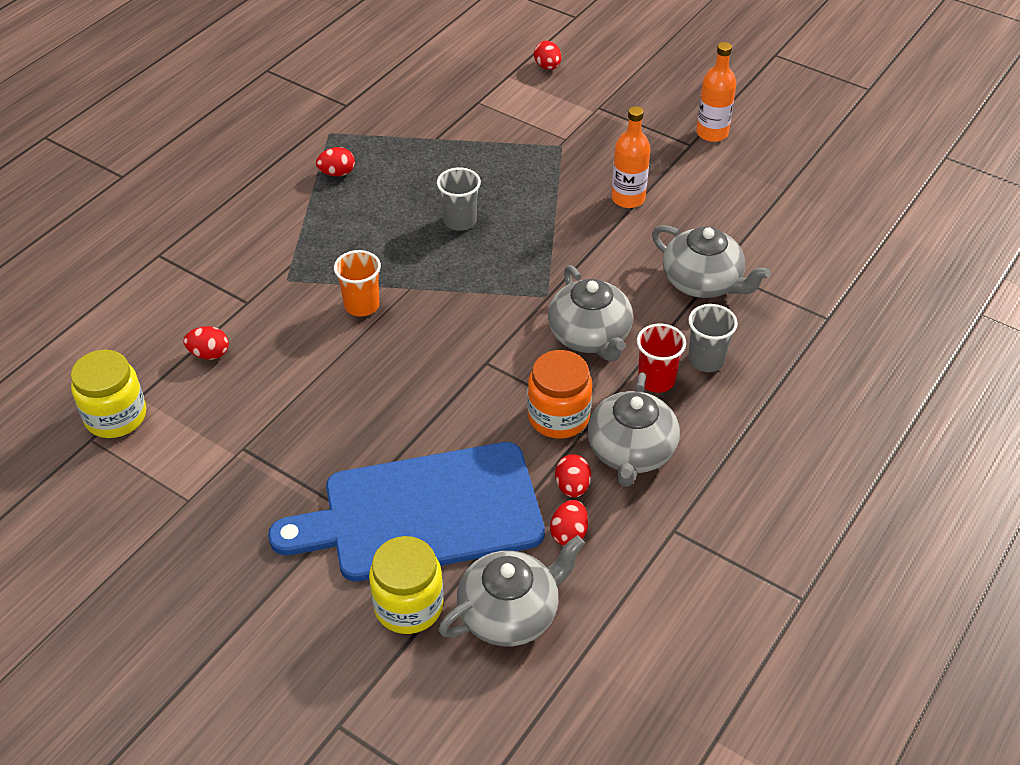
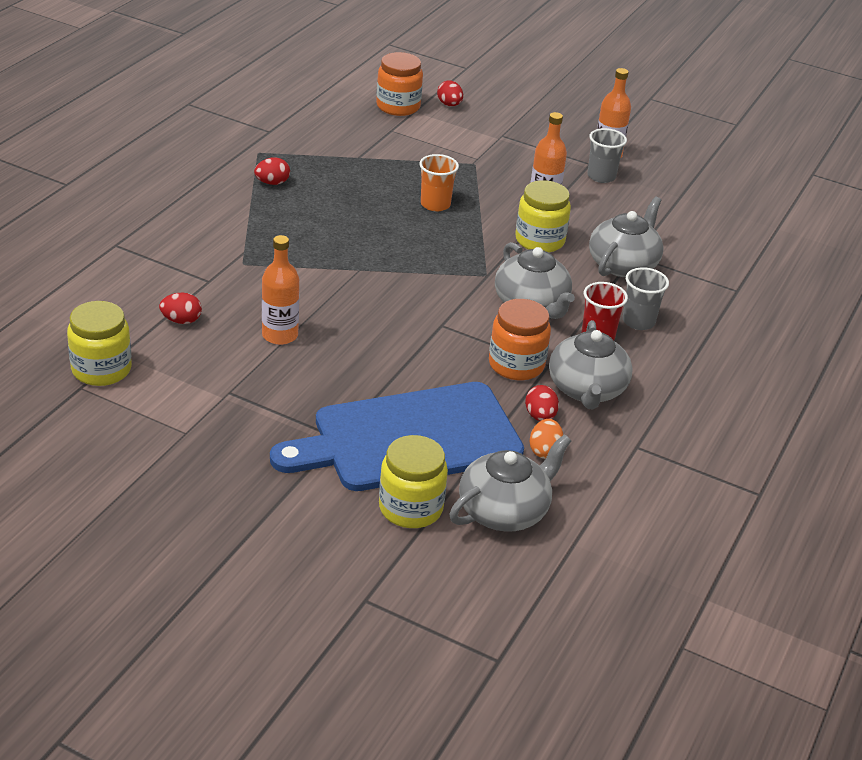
camera: 10 degrees left, 10 degrees down
(309, 374) = (280, 335): none -> orange bottle
(362, 305) = (317, 283): orange cup -> orange cup (435, 204)
(460, 221) = (394, 219): grey cup -> grey cup (601, 176)
(490, 70) = (398, 106): none -> orange jar
(569, 533) = (544, 451): red egg -> orange egg
(615, 249) = (539, 240): none -> yellow jar
(703, 282) = (623, 264): grey teapot -> grey teapot turned 90 degrees counterclockwise

